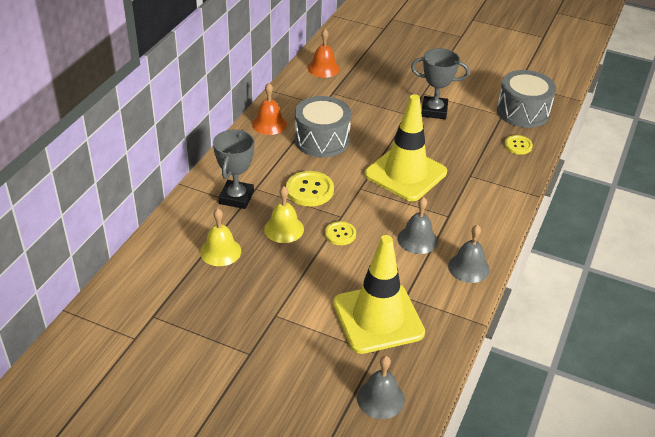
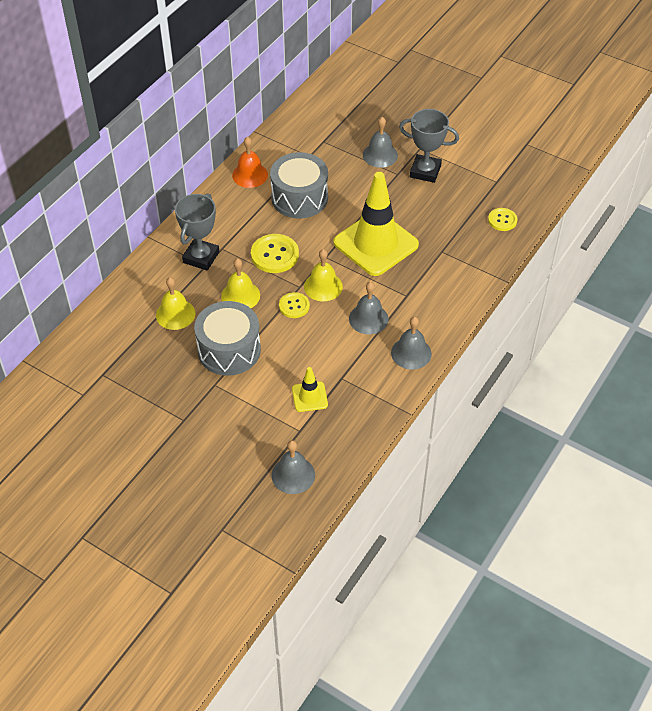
camera: 10 degrees right, 10 degrees up
(323, 68) = (320, 110): orange bell -> none
(364, 214) = (323, 286): none -> yellow bell
(378, 318) = (309, 397): yellow traffic cone -> yellow traffic cone, size x0.45
(388, 100) = (380, 155): none -> grey bell
(523, 112) = (520, 179): grey drum -> grey drum (229, 350)

